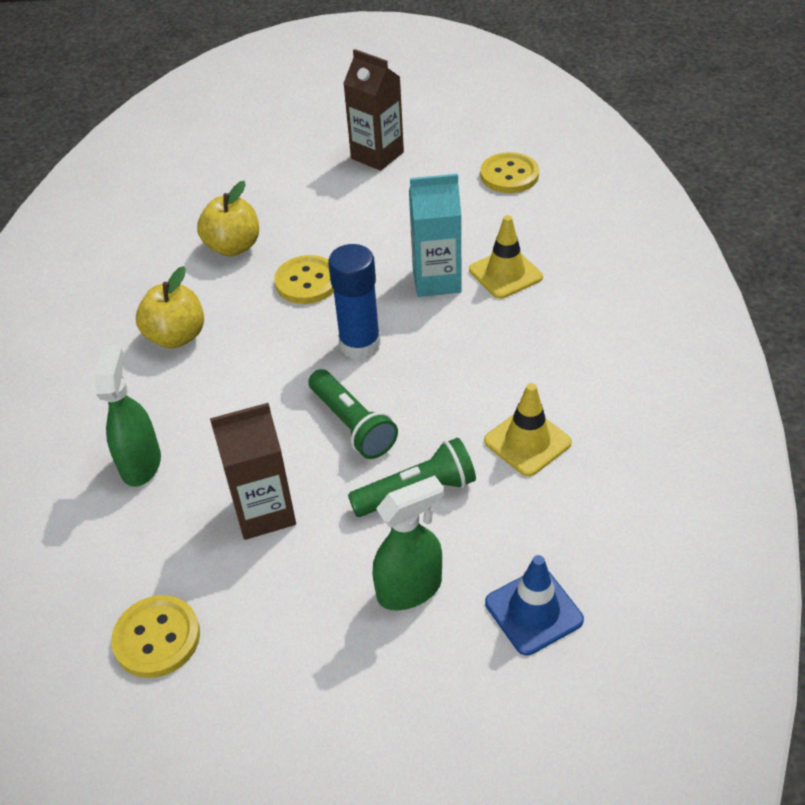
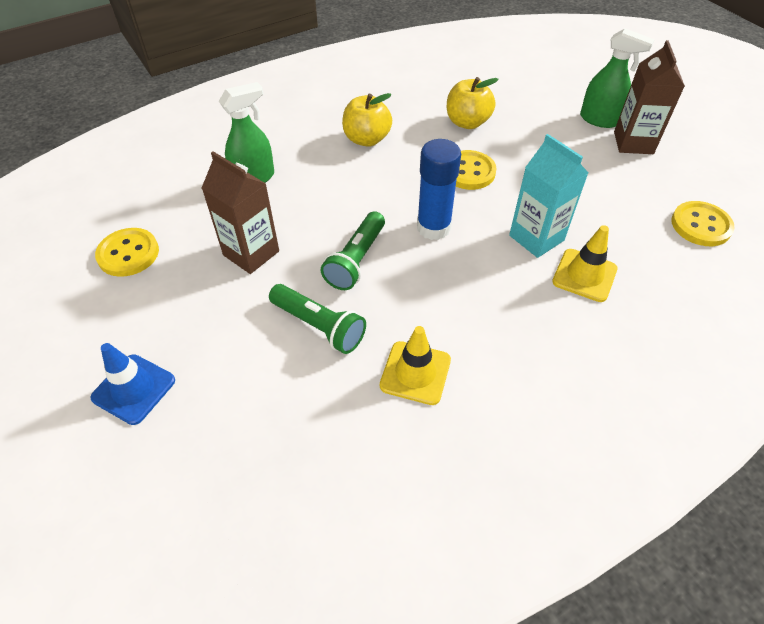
camera: 55 degrees right, 5 degrees up
(410, 589) = (230, 364): green spray bottle -> green spray bottle (599, 120)
(533, 611) = (249, 454): blue traffic cone -> blue traffic cone (134, 389)

